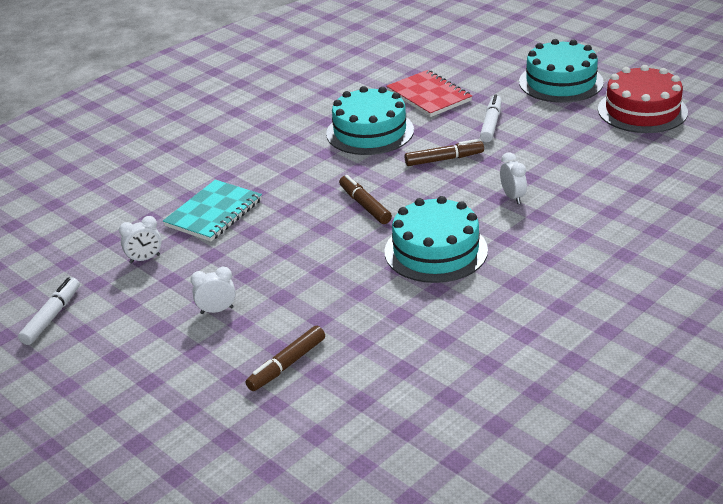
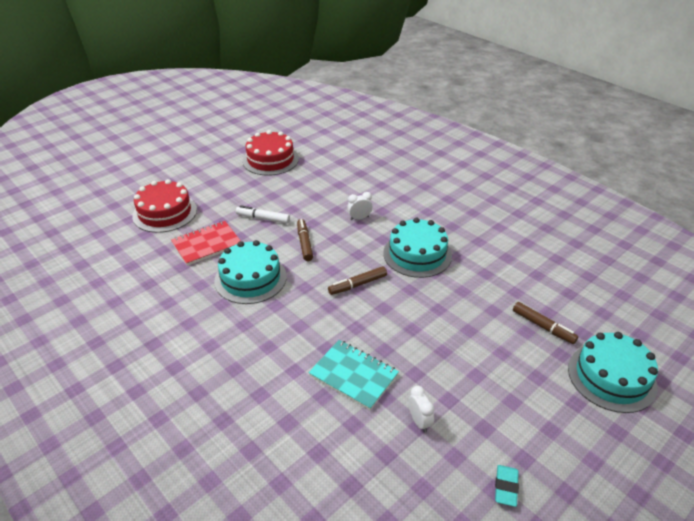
camera: 90 degrees left, 5 degrees up
(52, 316) = (506, 487): white marker -> turquoise eraser
(217, 310) = (488, 367): white clock -> none
(486, 60) = (165, 213): none -> red cake
(560, 82) = (217, 184): turquoise cake -> turquoise cake (611, 377)

